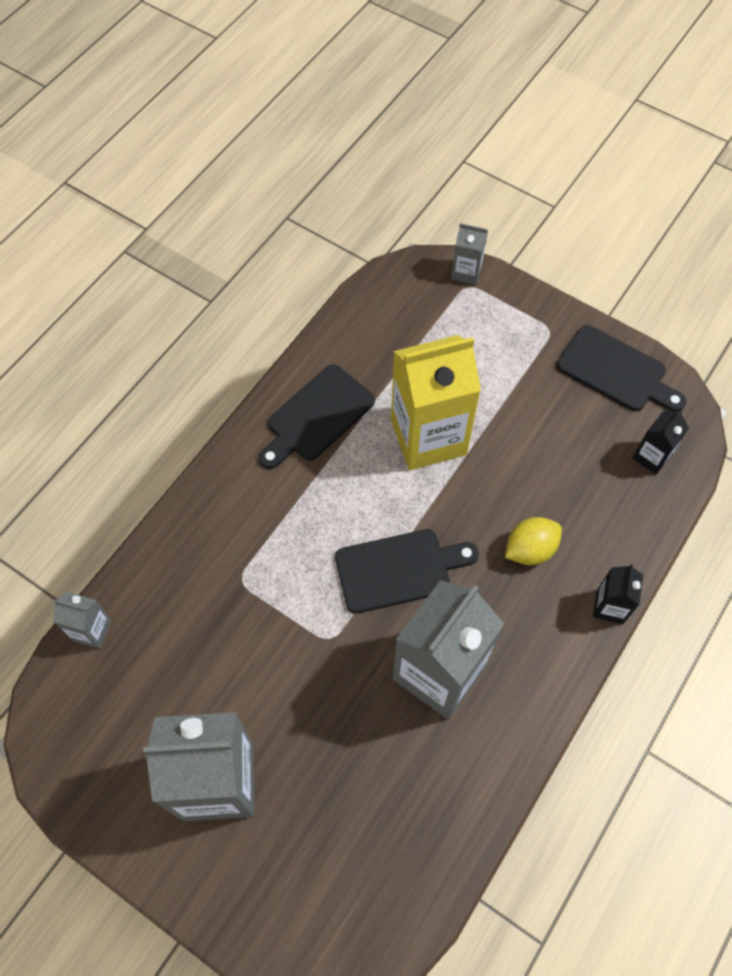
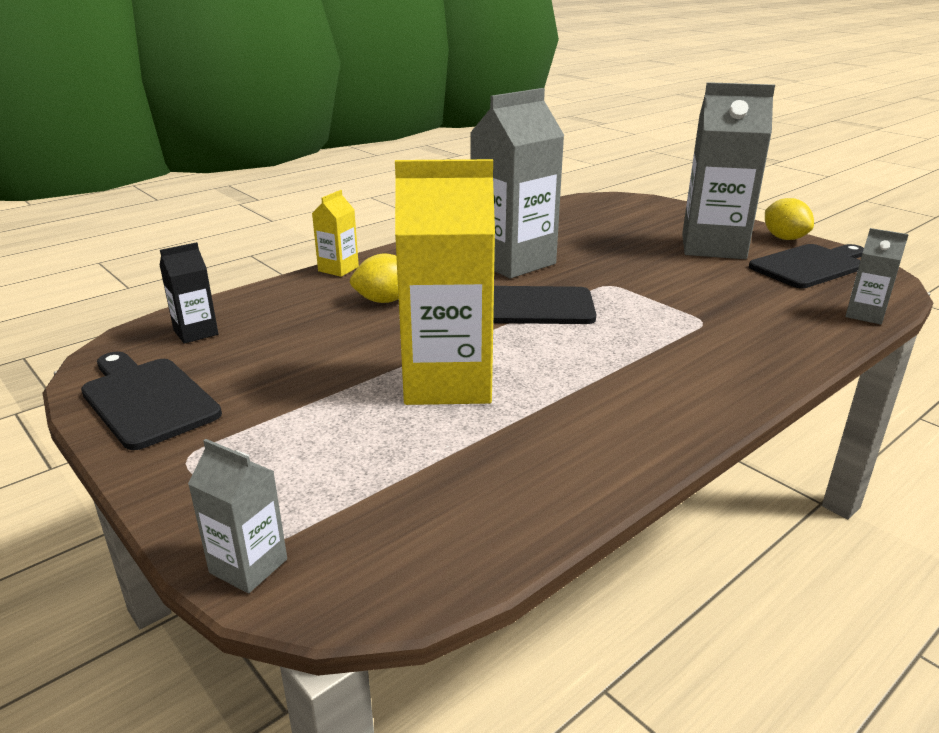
camera: 165 degrees left, 35 degrees down
(126, 838) = (784, 238): none -> yellow lemon
(317, 416) = (599, 422): black cutting board -> black cutting board (810, 266)
(610, 606) = (338, 269): black carton -> yellow carton

